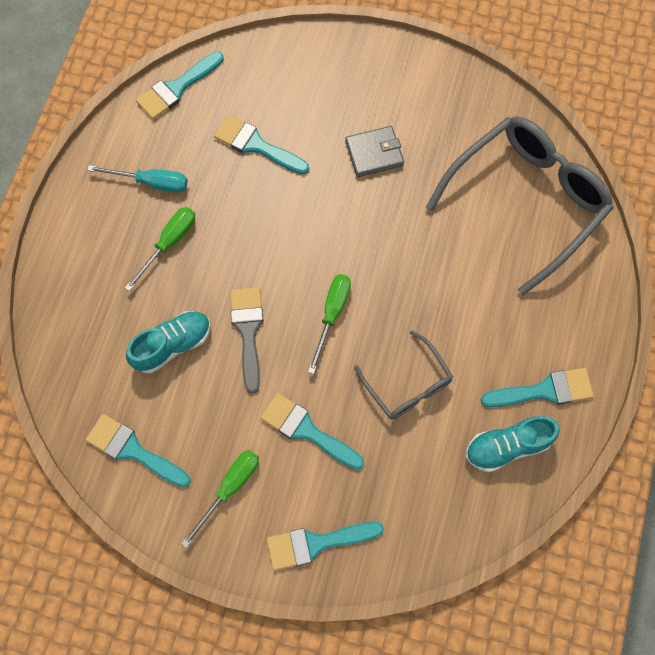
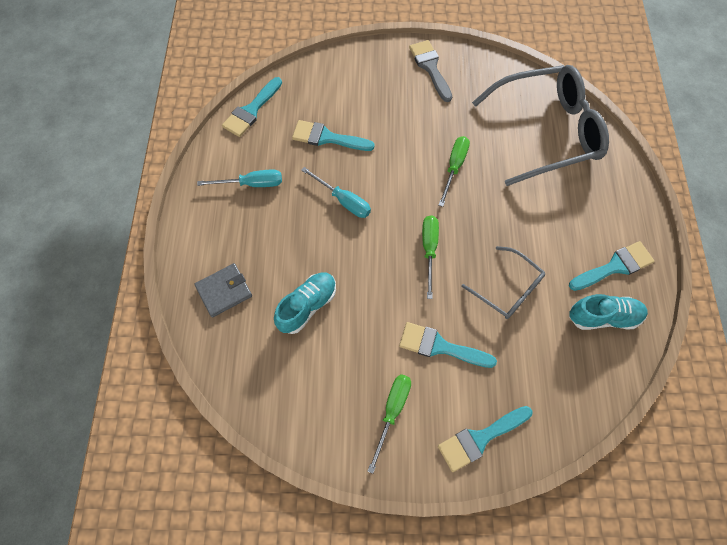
camera: 15 degrees left, 5 degrees down
(133, 450) = (299, 401): turquoise brush -> none
(169, 243) = (280, 227): green screwdriver -> green screwdriver (454, 167)
(248, 331) = (366, 279): grey brush -> grey brush (430, 67)
(251, 229) = (343, 200): none -> turquoise screwdriver
(374, 153) = (420, 123): grey wallet -> grey wallet (224, 291)
(507, 446) = (603, 317): turquoise shoe -> turquoise shoe turned 150 degrees counterclockwise
(526, 201) = (546, 131): grey glasses -> grey glasses turned 45 degrees clockwise

